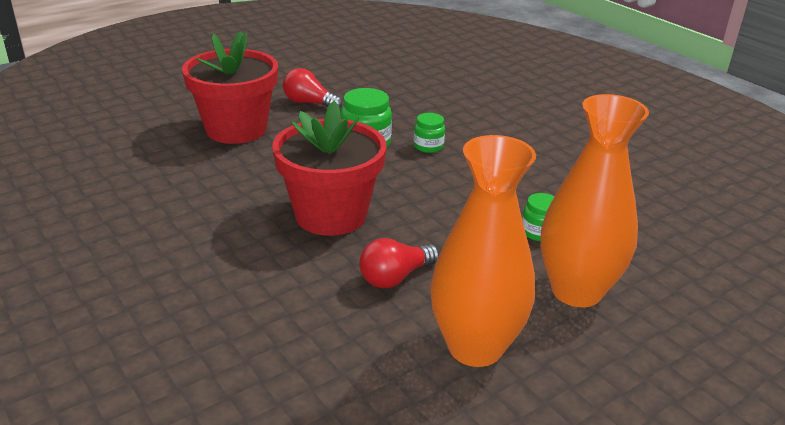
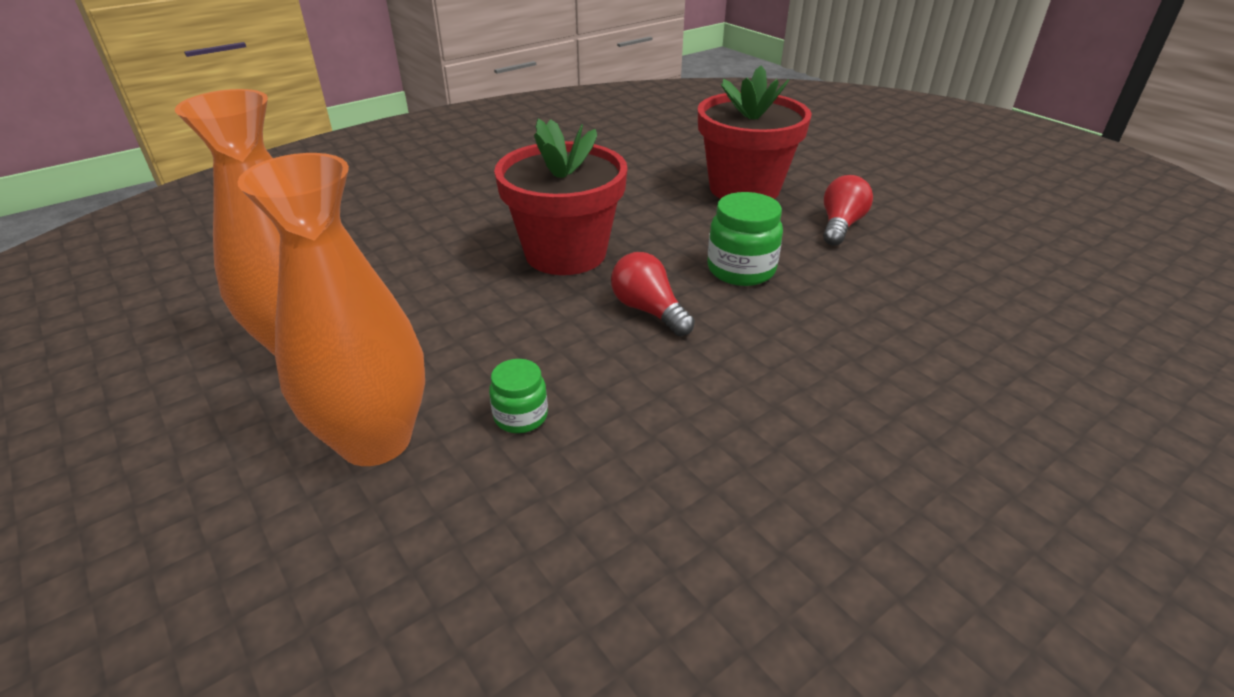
camera: 90 degrees right, 5 degrees up
(395, 277) = (441, 295): red light bulb -> red light bulb (649, 310)
(428, 146) = (753, 321): green jar -> none

